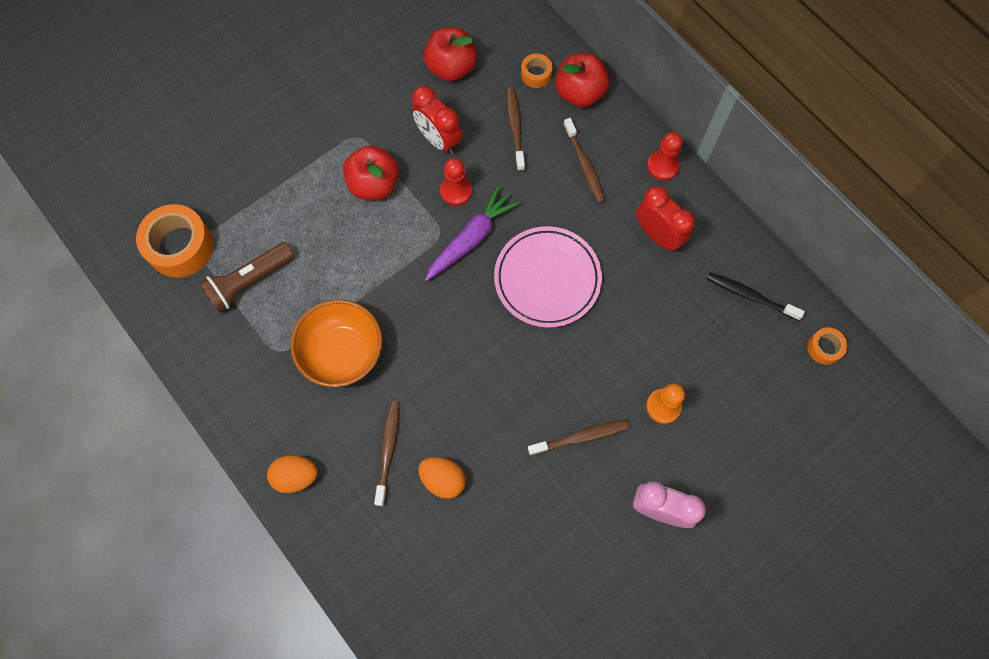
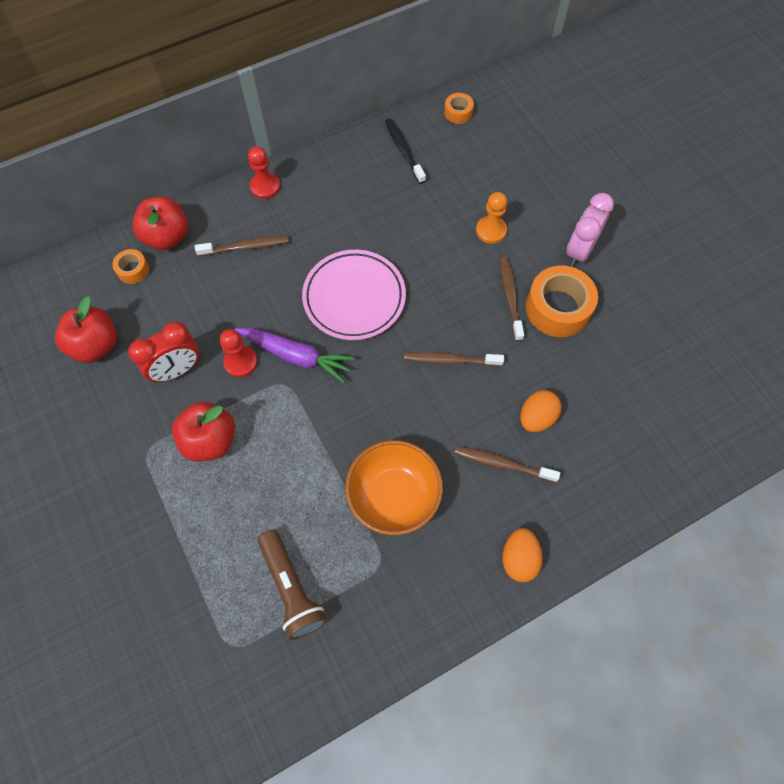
camera: 80 degrees left, 5 degrees down
(180, 247) = (228, 668): orange tape -> orange tape (558, 308)
(471, 238) = (296, 356): purple carrot -> purple carrot turned 150 degrees clockwise
(515, 128) = (187, 298): brown toothbrush -> brown toothbrush (450, 360)
(657, 235) = (332, 204): red clock -> none
(750, 296) = (404, 150): black toothbrush -> black toothbrush turned 120 degrees clockwise

